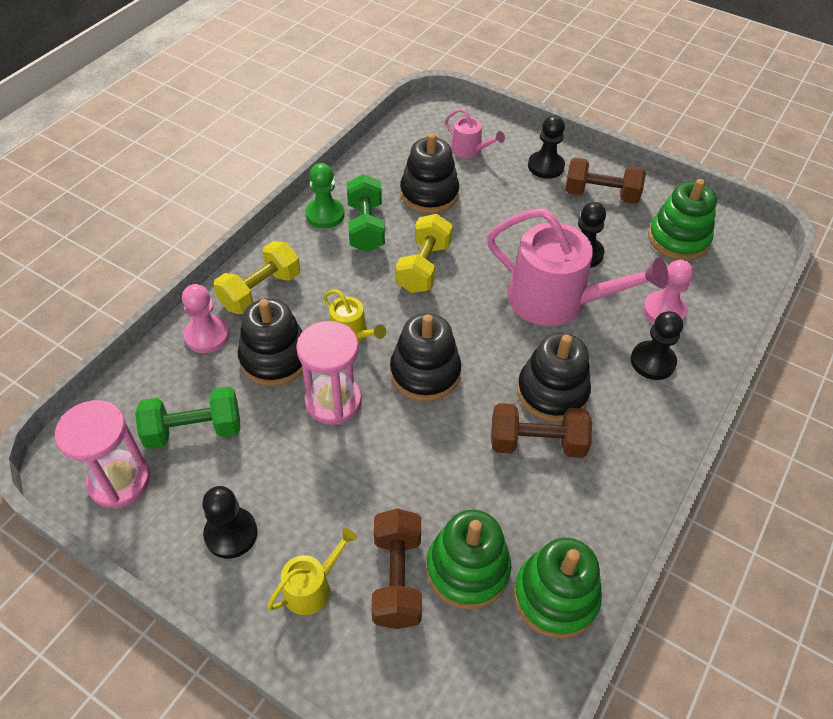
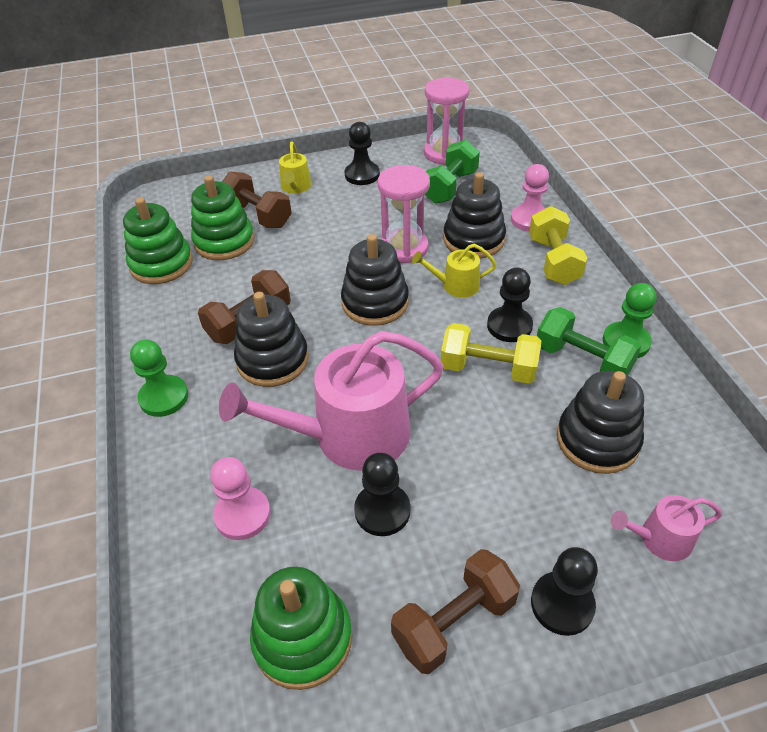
camera: 135 degrees right, 5 degrees down
(424, 267) = (488, 369): yellow dumbbell -> yellow dumbbell turned 45 degrees counterclockwise
(652, 362) = (212, 450): black pawn -> black pawn (509, 326)
(659, 430) = (164, 397): none -> green pawn

